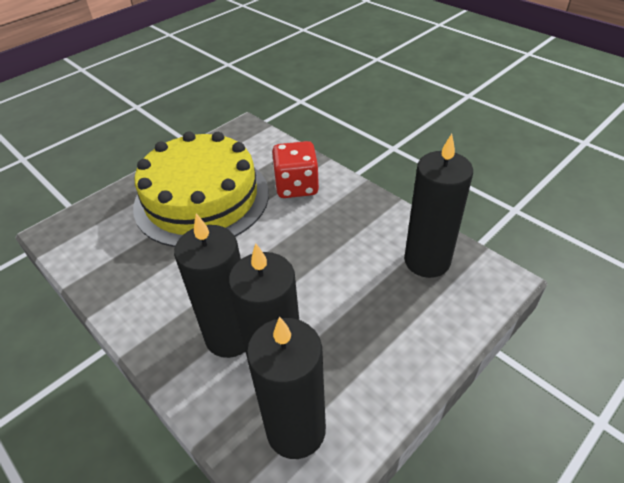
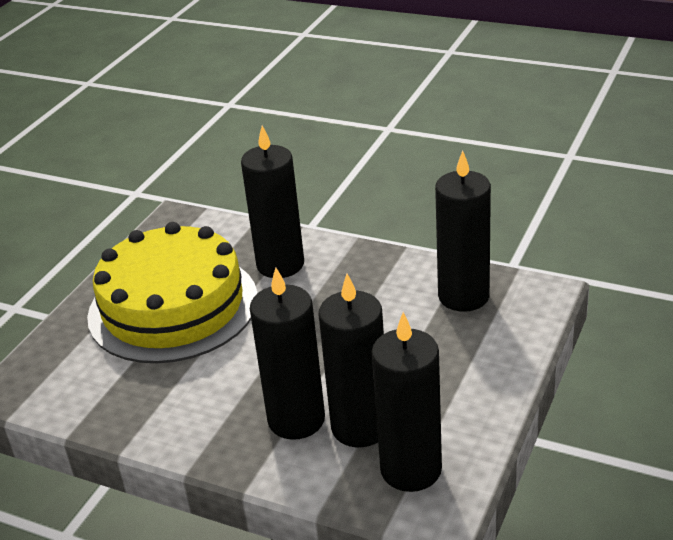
camera: 20 degrees left, 10 degrees down
(296, 186) = (280, 264): red dice -> black candle

